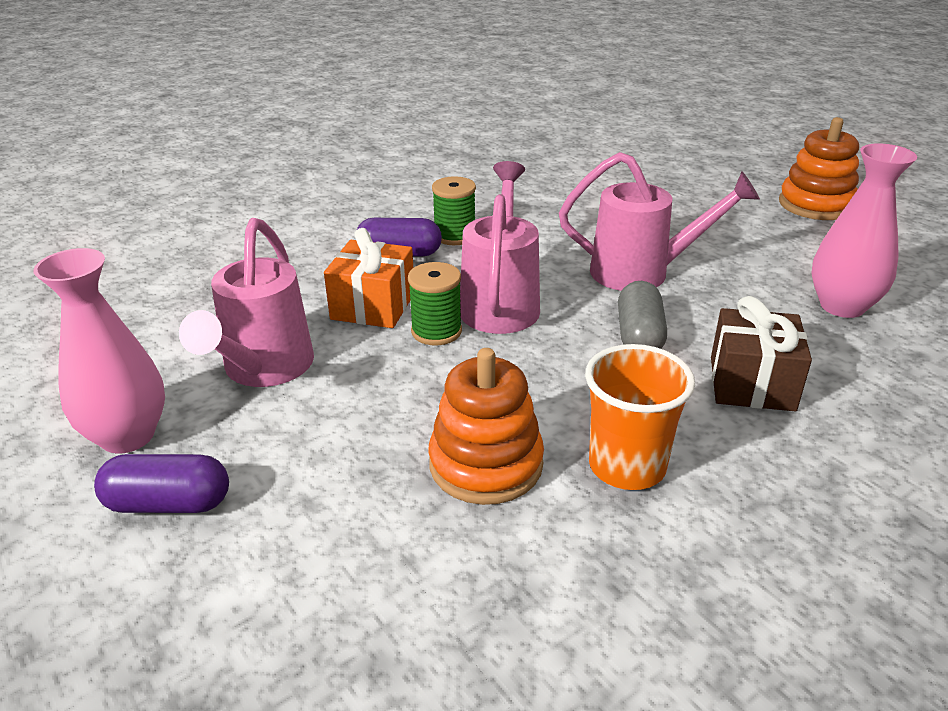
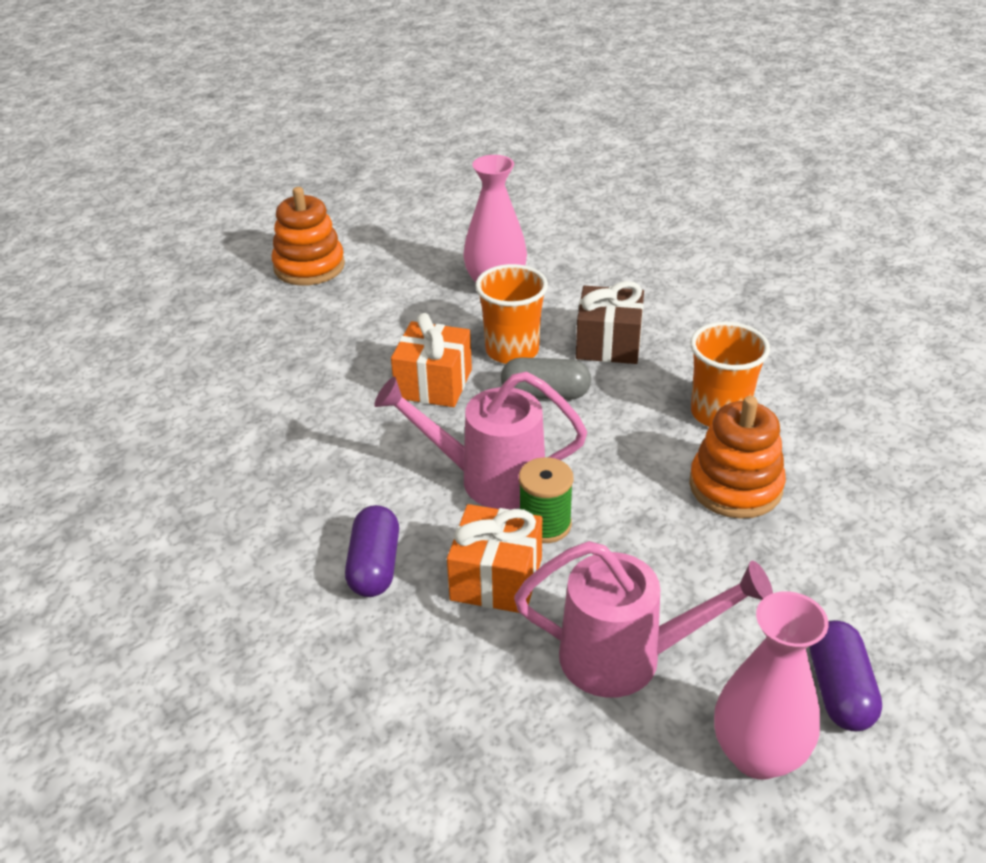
camera: 90 degrees left, 5 degrees up
(455, 236) = (334, 518): green spool -> none
(641, 272) = (433, 384): pink watering can -> orange gift
(713, 316) = (512, 350): none -> orange cup

